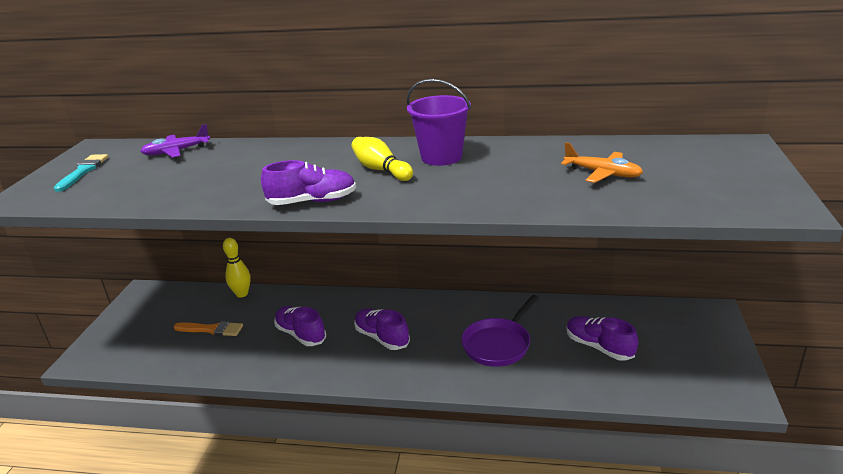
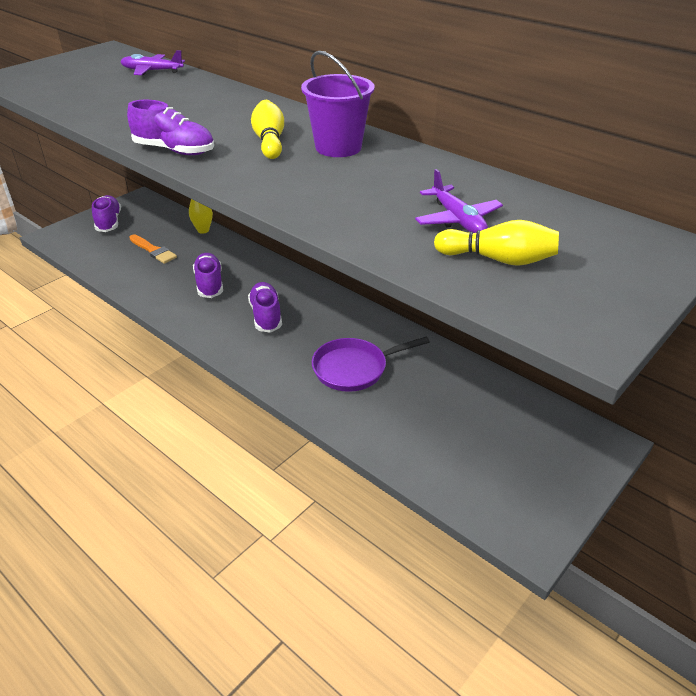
camera: 30 degrees right, 10 degrees up
(83, 171) = (71, 67): turquoise brush -> none
(599, 347) = (443, 417): purple shoe -> purple shoe (109, 222)
(603, 173) = (458, 220): orange plane -> purple plane
(667, 187) = (498, 259): none -> yellow bowling pin

